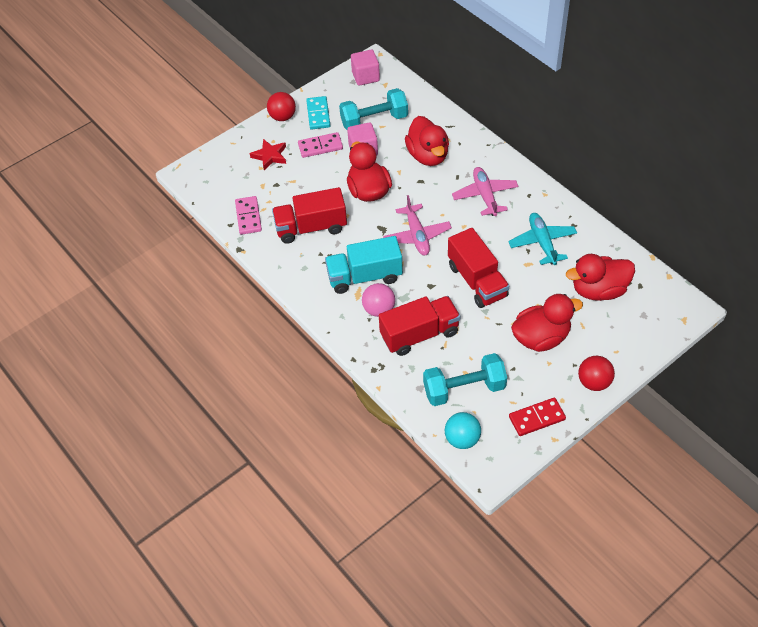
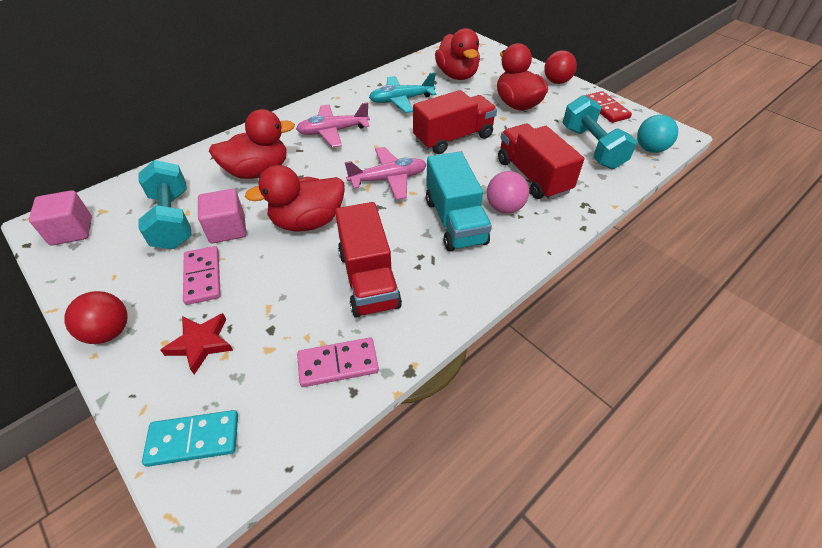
camera: 95 degrees left, 5 degrees down
(318, 114) = (127, 283): turquoise domino -> turquoise domino (193, 440)

